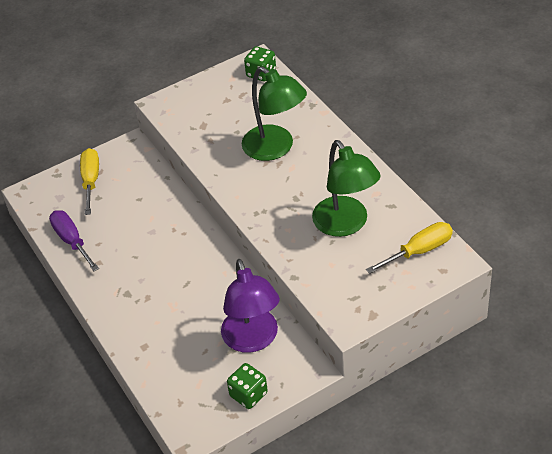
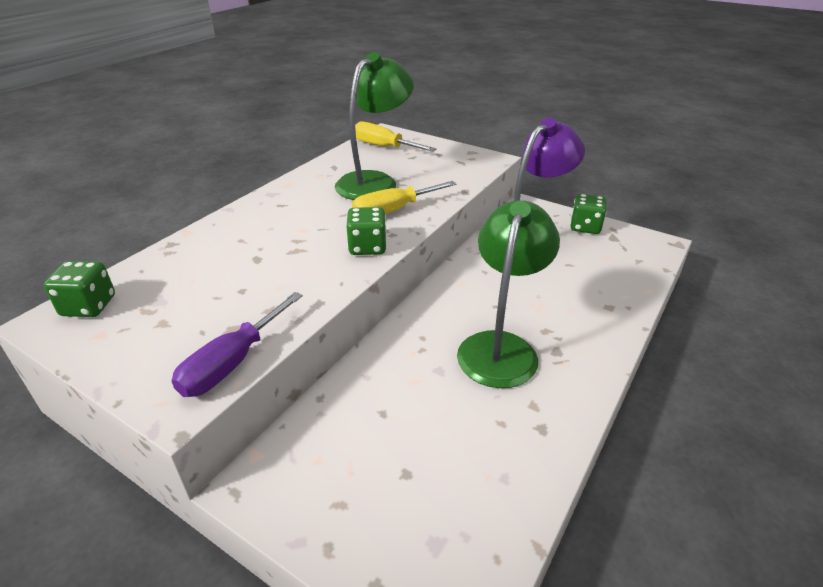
camera: 120 degrees left, 10 degrees down
(72, 241) = (520, 462): purple screwdriver -> purple screwdriver (232, 363)
(91, 181) = (370, 507): yellow screwdriver -> yellow screwdriver (393, 211)
(247, 195) = (367, 247): none -> green dice
(275, 148) = (270, 249): green lamp -> green lamp (501, 347)

